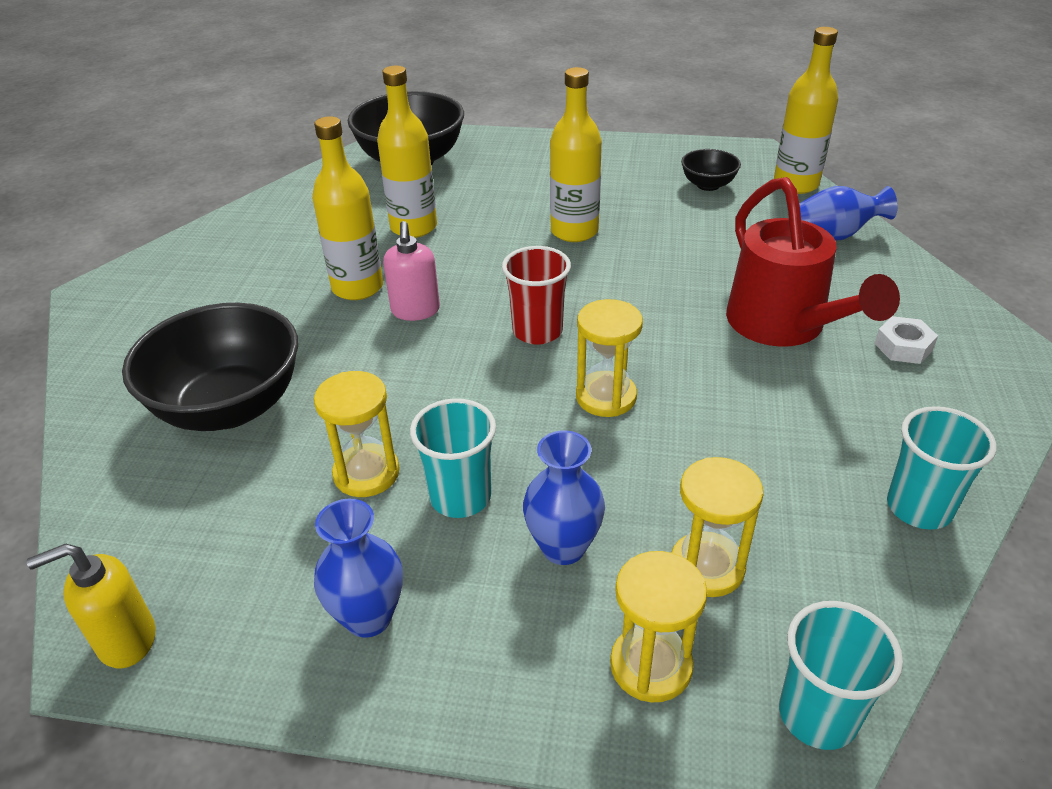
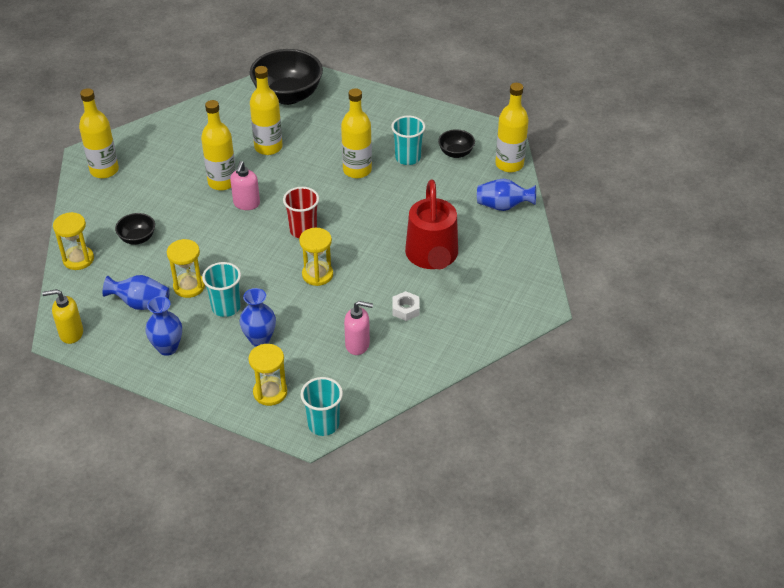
camera: 15 degrees right, 5 degrees up
(134, 309) = (104, 170): none -> yellow bottle
(229, 407) = (137, 238): black bowl -> black bowl, size x0.48
(275, 532) = (141, 304): none -> blue vase
(707, 567) = (316, 362): yellow hourglass -> yellow hourglass (78, 259)
(766, 509) = (358, 345): none -> pink soap dispenser
(903, 347) = (485, 282): white nut -> white nut (405, 309)
(919, 508) = (427, 360): turquoise cup -> turquoise cup (408, 158)

